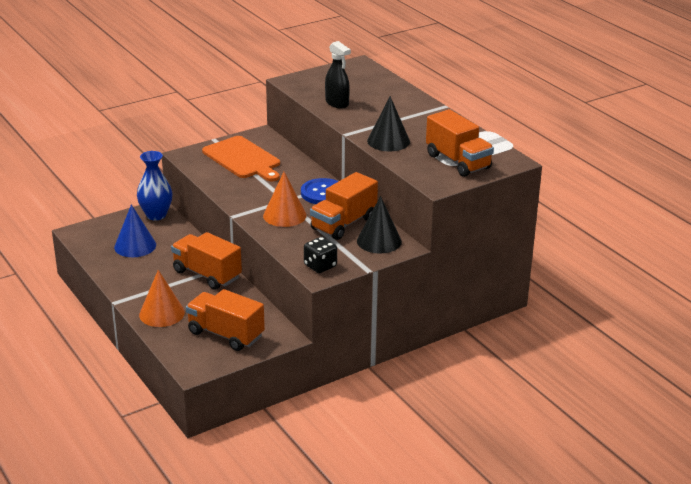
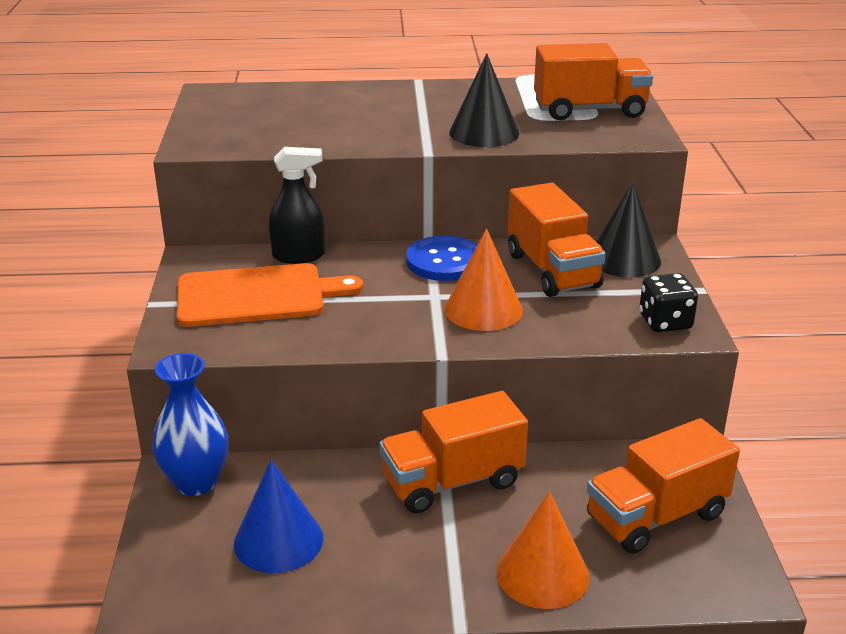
camera: 60 degrees left, 0 degrees up
(337, 103) = (319, 134): black spray bottle -> black spray bottle (299, 256)

